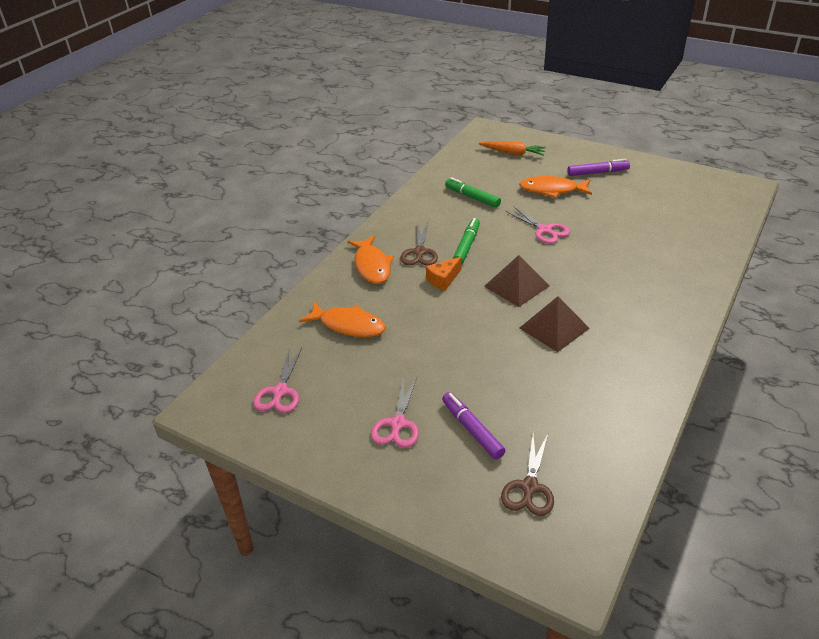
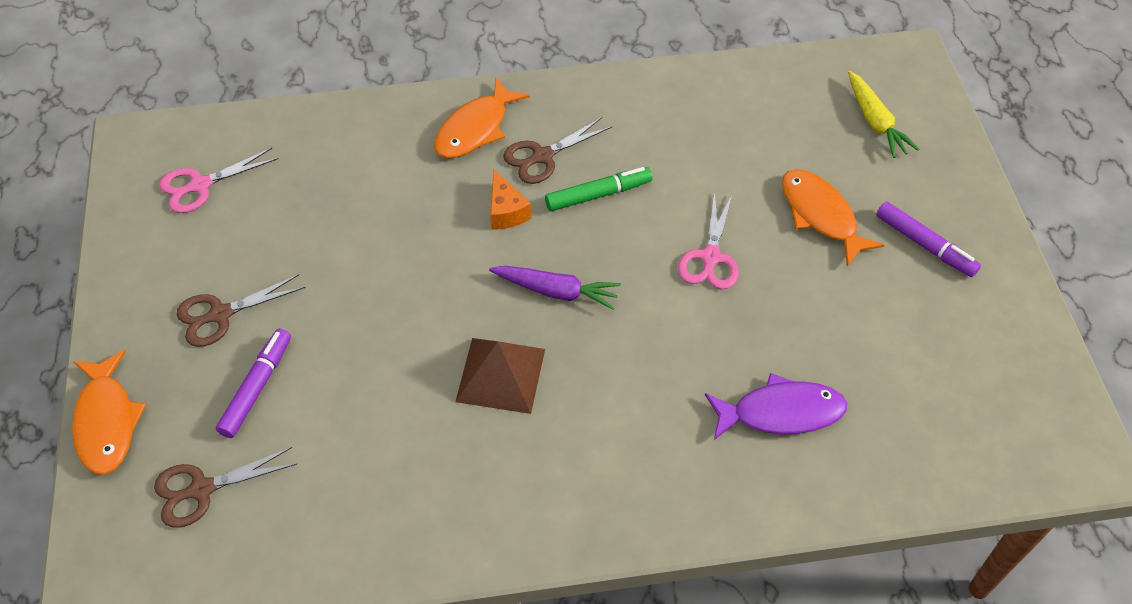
camera: 50 degrees right, 15 degrees up
(348, 325) = (349, 174): orange fish -> orange fish (107, 421)
(397, 424) = (220, 314): pink scissors -> brown scissors
(443, 280) = (506, 211): orange cheese -> orange cheese turned 120 degrees counterclockwise
(472, 197) = (715, 139): green marker -> none
(513, 153) = (875, 122): orange carrot -> yellow carrot
(516, 286) = (556, 291): brown pyramid -> purple carrot
(657, 250) = (781, 412): none -> purple fish

